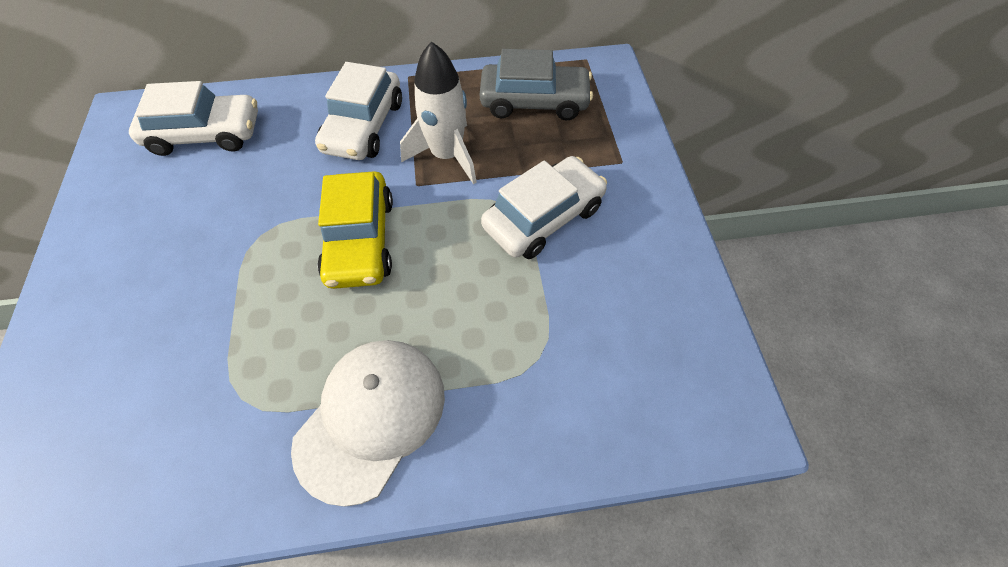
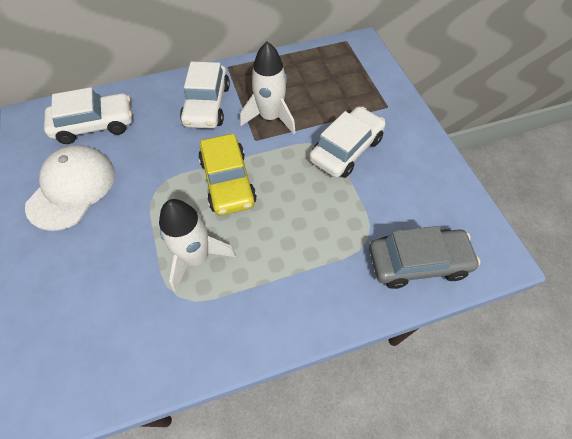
camera: 10 degrees left, 0 degrees up
(283, 345) = (196, 257): none -> white rocket
(371, 417) = (269, 293): white cap -> white cap (72, 189)
(534, 101) = (319, 74): grey car -> grey car (417, 262)

